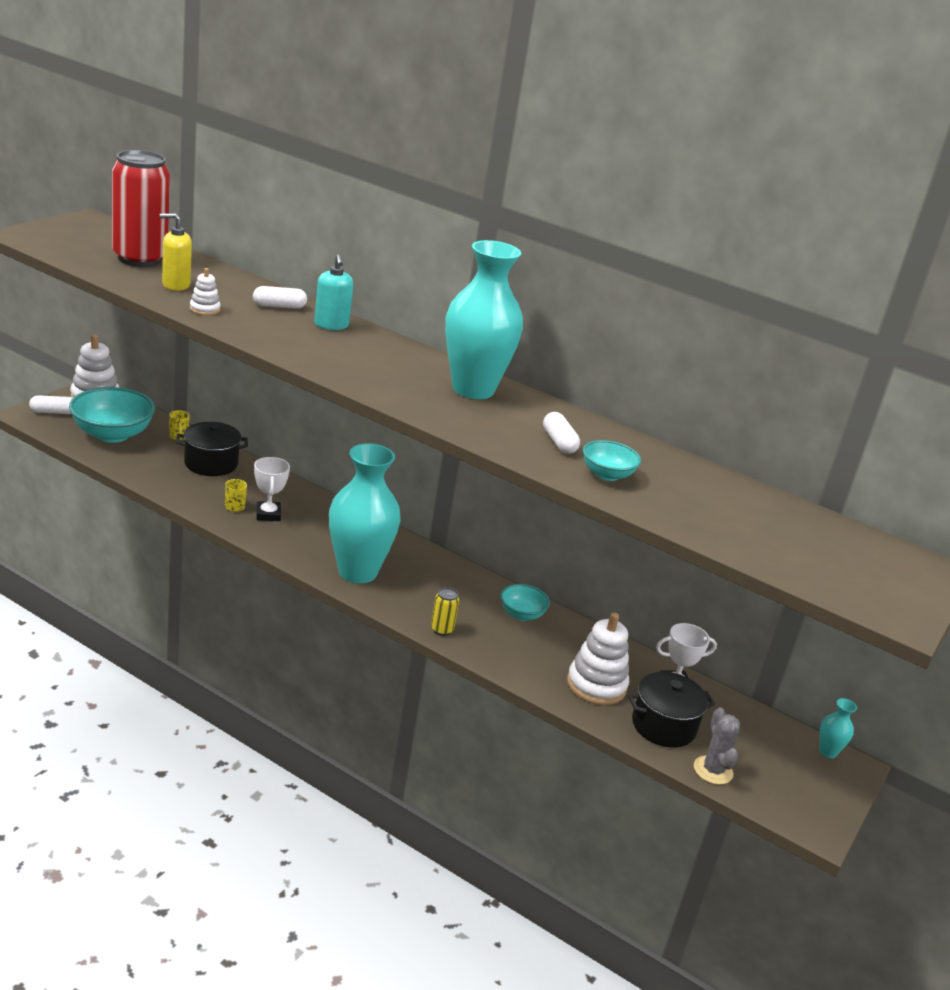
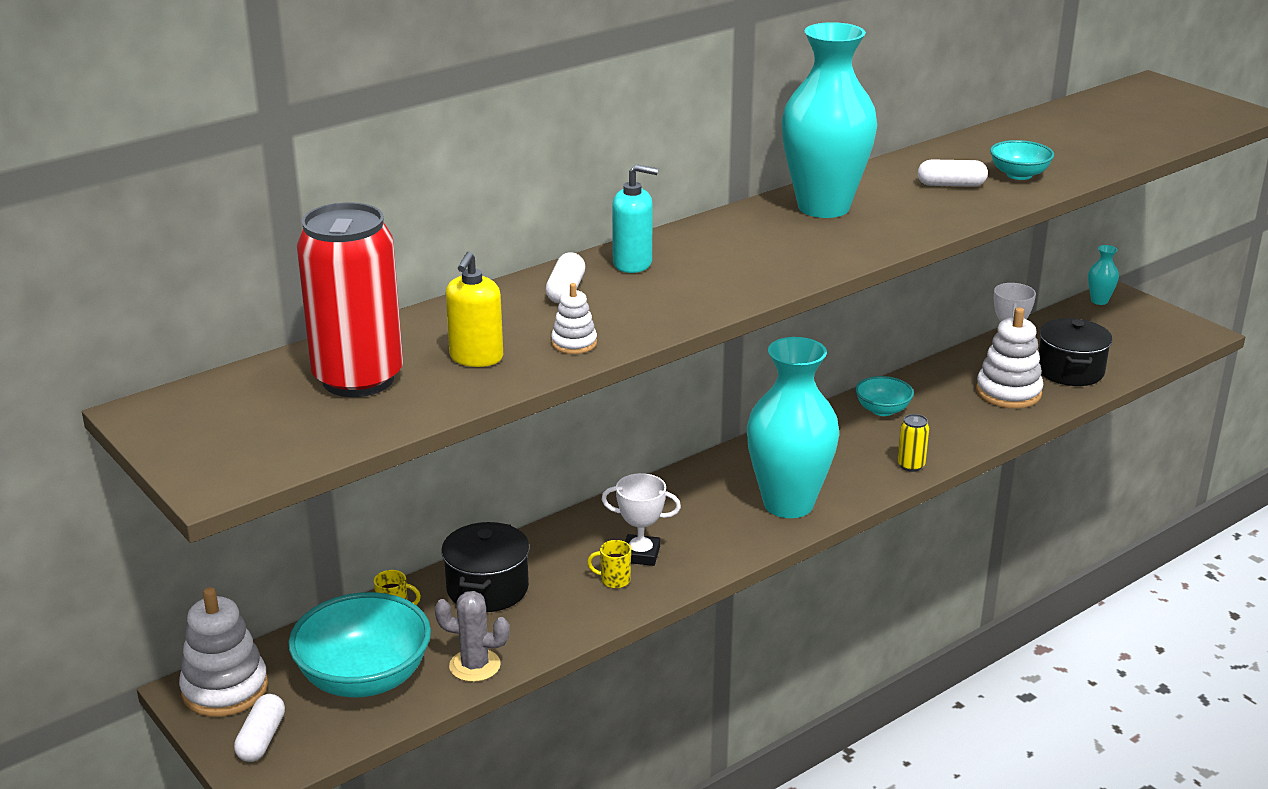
camera: 65 degrees left, 0 degrees up
(713, 770) = (1132, 362): grey cactus -> grey cactus (475, 666)

